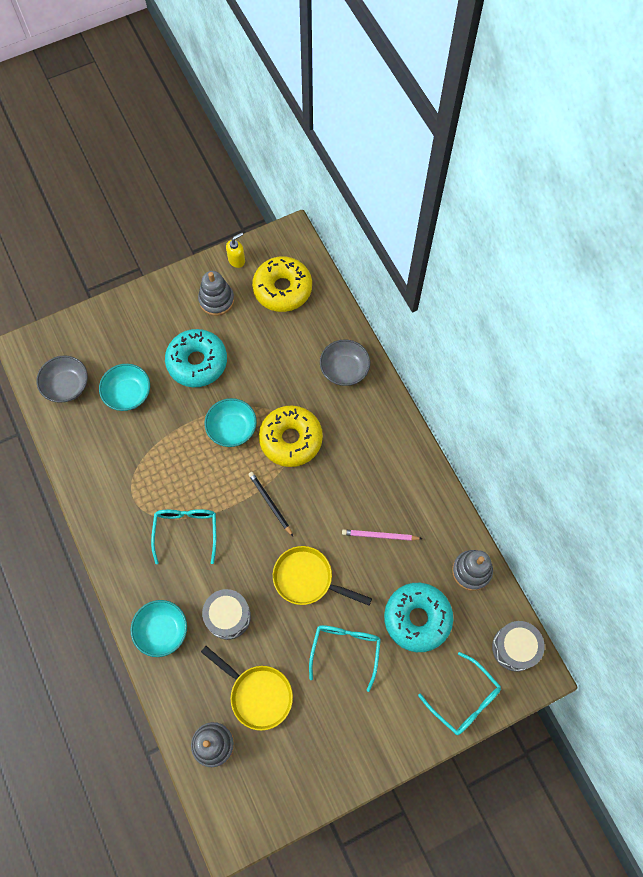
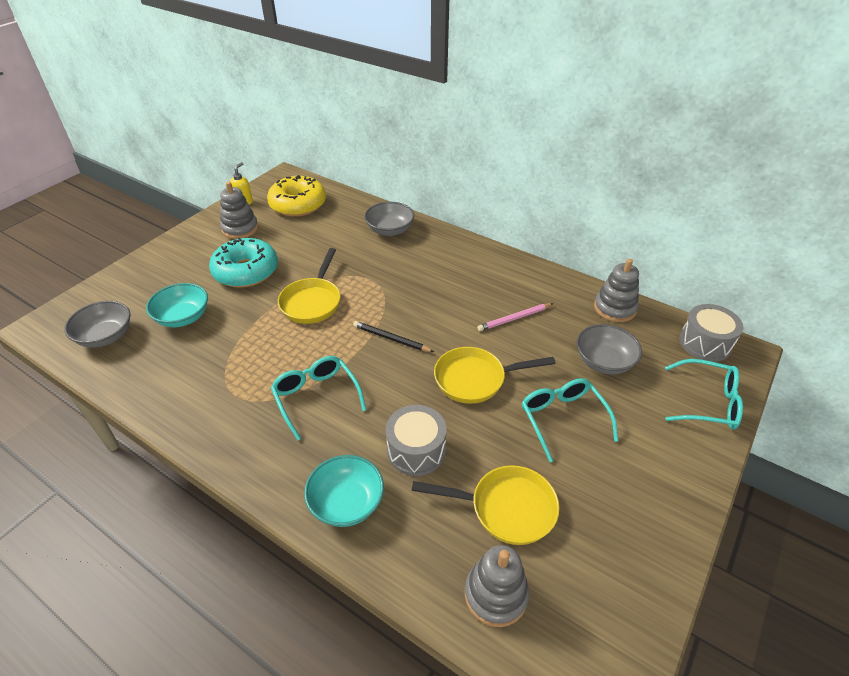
camera: 30 degrees left, 25 degrees down
(232, 428) = (312, 302): turquoise bowl -> yellow pan
(291, 439) = (376, 288): yellow donut -> none
(417, 618) = (604, 361): turquoise donut -> grey bowl

